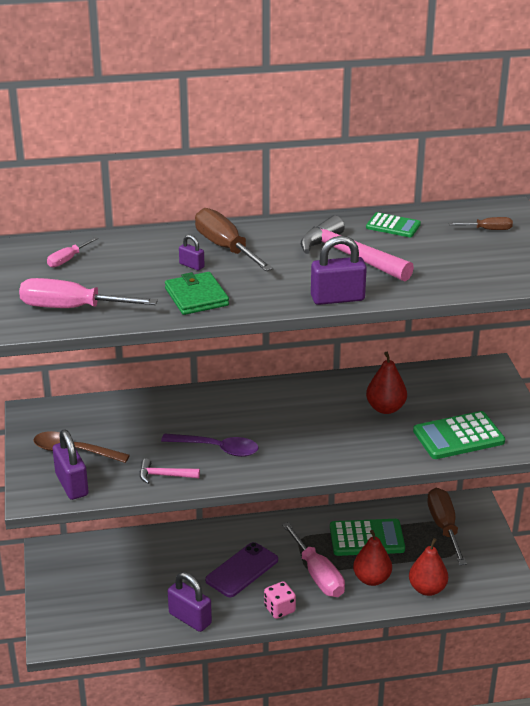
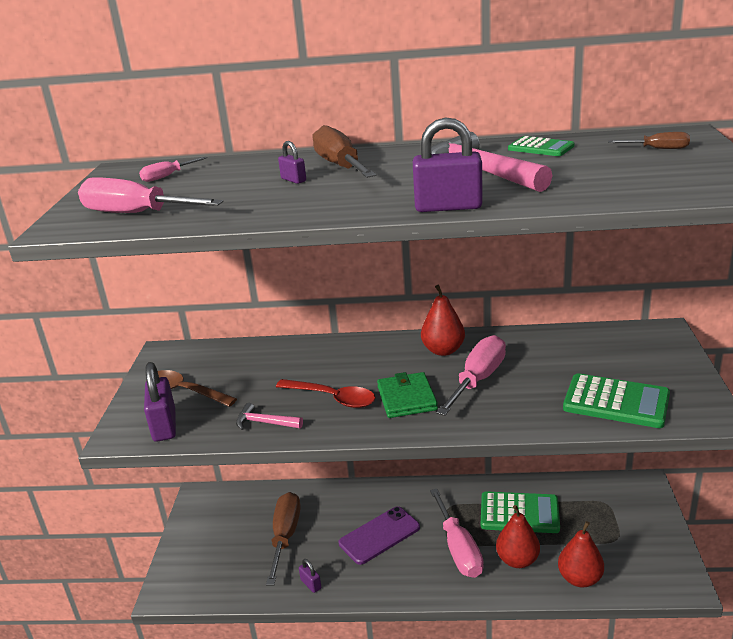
camera: 15 degrees right, 5 degrees down
(190, 618) = (311, 584): purple padlock -> purple padlock, size x0.51
(196, 297) = (280, 205): green wallet -> green wallet (407, 398)
(217, 448) = (332, 398): purple spoon -> red spoon
(279, 609) = (408, 584): pink dice -> none
(340, 423) = (478, 380): none -> pink screwdriver
(385, 408) = (533, 367): red pear -> red pear (443, 350)
(444, 527) = (607, 508): brown screwdriver -> brown screwdriver (285, 536)
(458, 436) = (616, 402): green calculator -> green calculator turned 150 degrees counterclockwise

